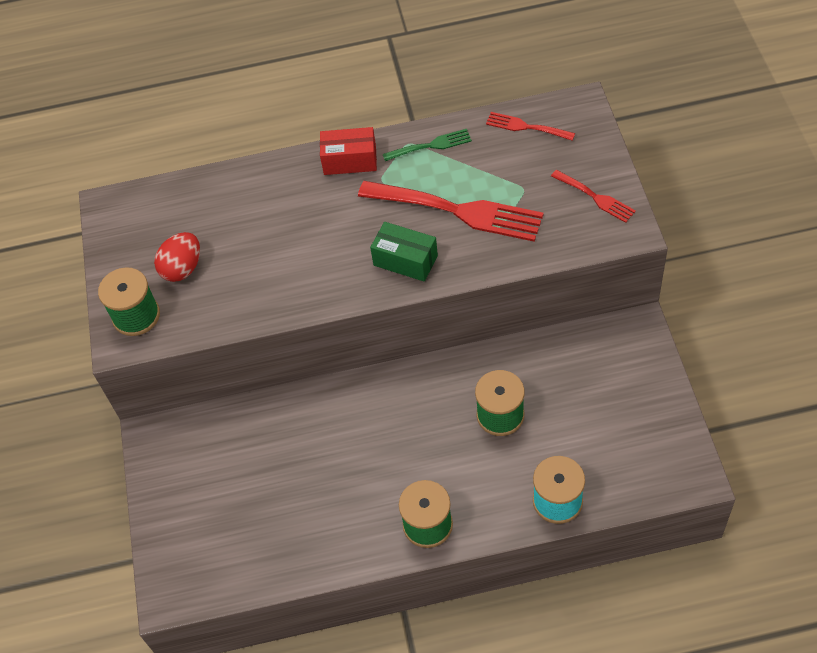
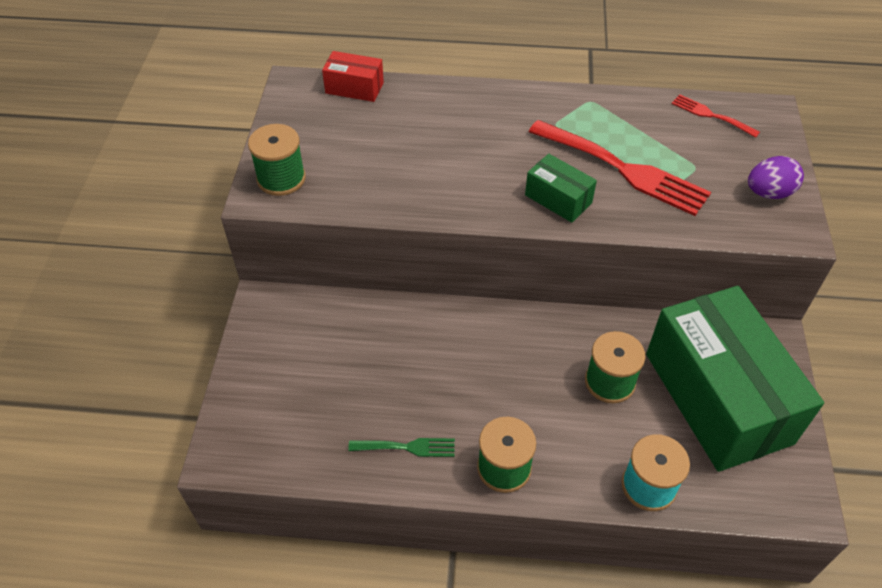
camera: 10 degrees right, 5 degrees down
(182, 268) = (340, 150): red egg -> none
(350, 160) = (530, 101): red box -> red box (354, 88)
(431, 145) = (612, 108): green fork -> green fork (407, 447)
(595, 197) = (768, 193): red fork -> purple egg
(599, 400) = (717, 397): none -> green box

